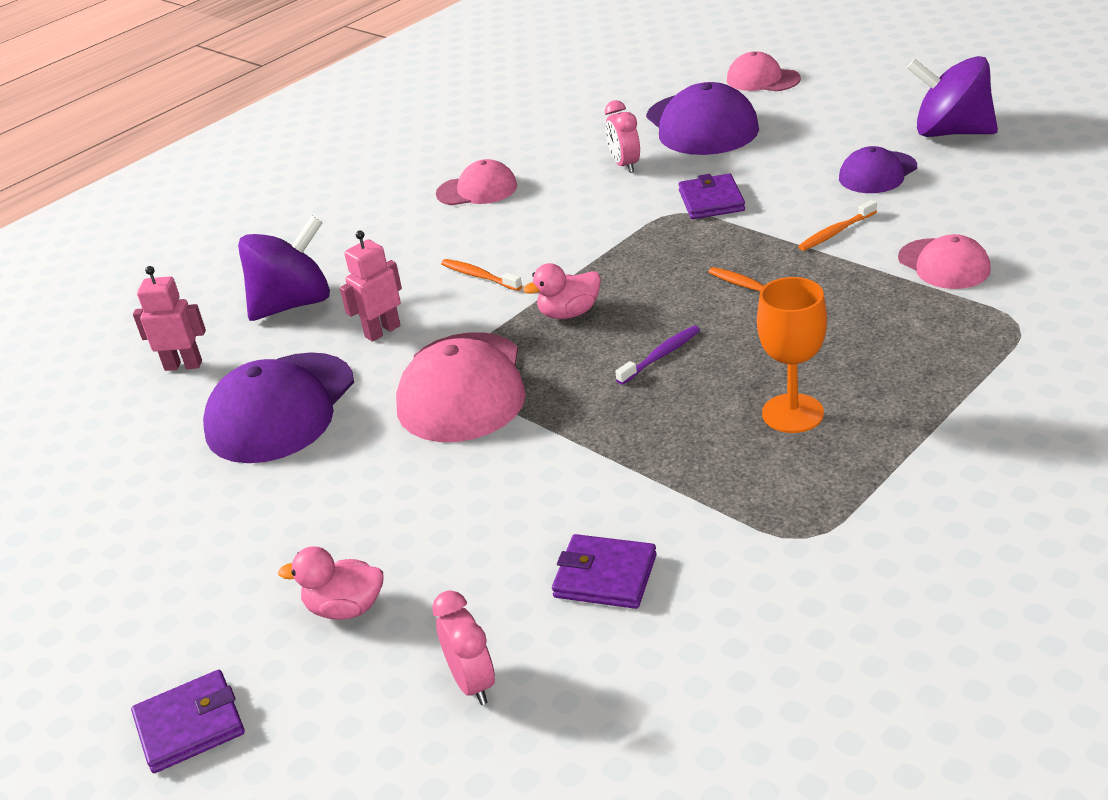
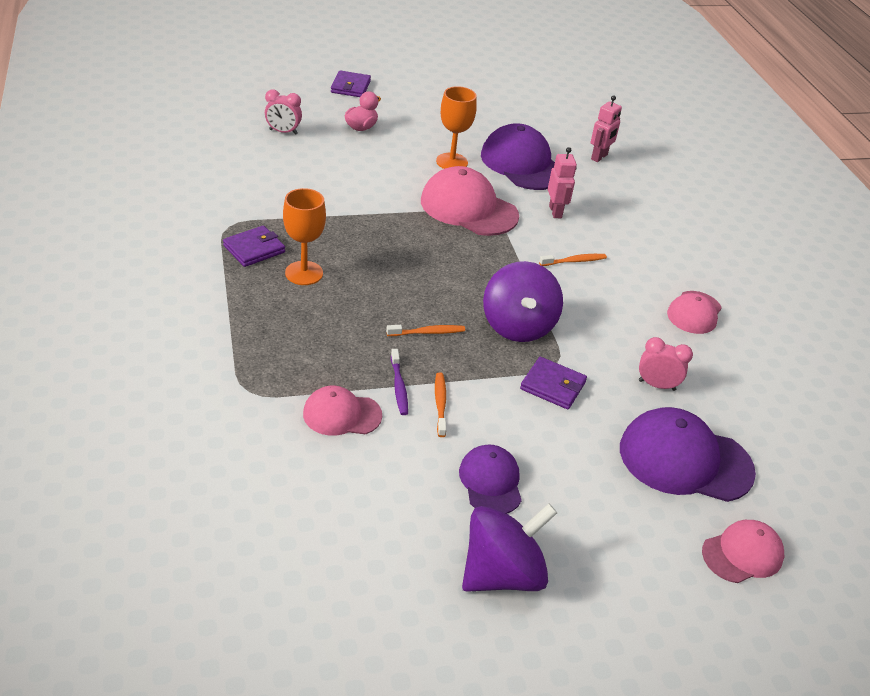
camera: 115 degrees right, 5 degrees up
(293, 304) = (622, 201): purple spinning top -> purple spinning top (518, 326)
(351, 463) = (452, 162): none -> orange goblet
(569, 313) = (491, 266): pink duck -> none
(605, 576) = (287, 177): purple wallet -> purple wallet (254, 249)
(660, 356) = (409, 268): purple toothbrush -> purple toothbrush (399, 386)

